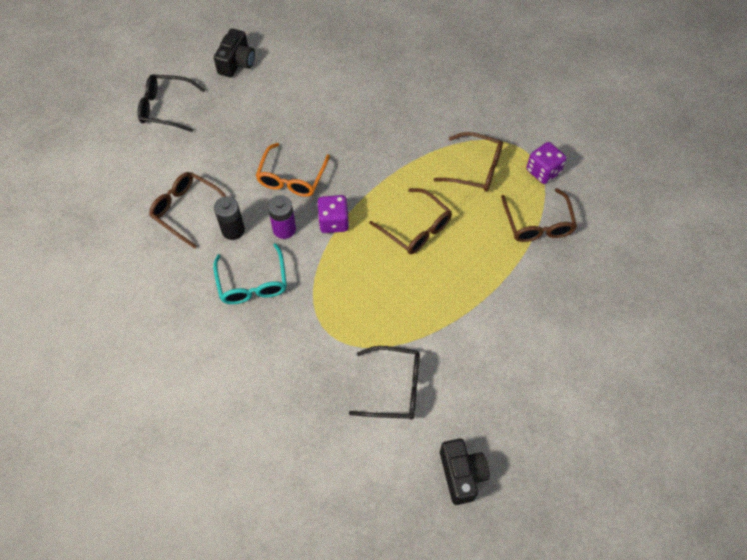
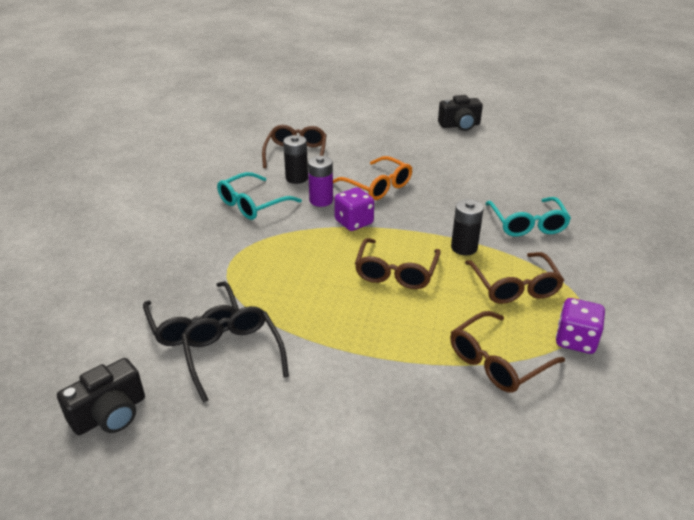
camera: 60 degrees right, 25 degrees down
(166, 108) = (380, 115): black glasses -> black glasses (233, 355)
(292, 178) = (377, 186): orange glasses -> orange glasses turned 120 degrees counterclockwise
(413, 115) = (527, 224): none -> turquoise glasses
(415, 170) = (464, 248): none -> black battery

